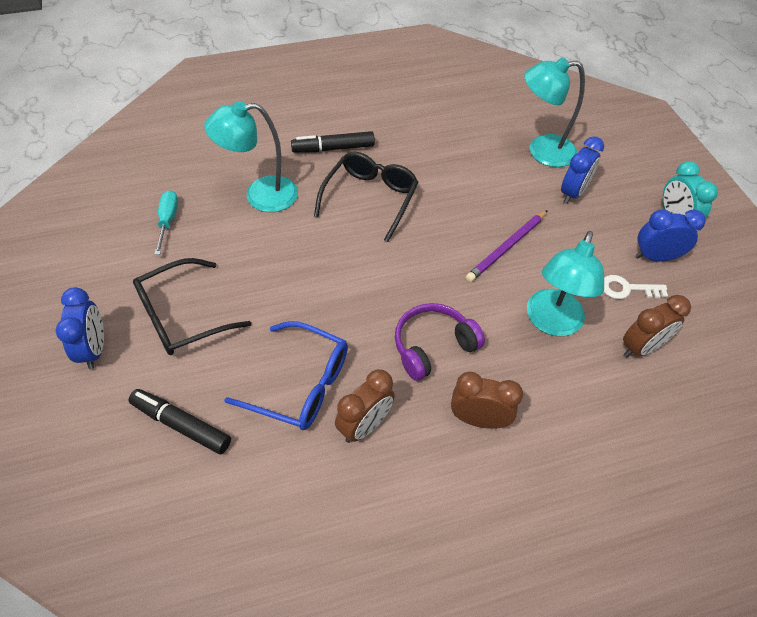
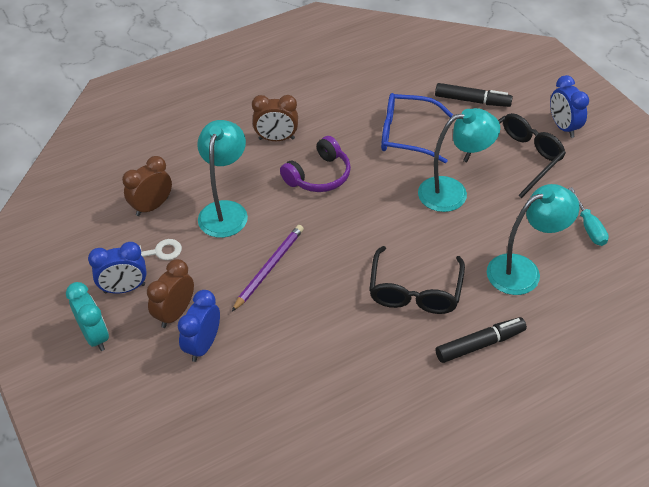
camera: 170 degrees right, 5 degrees down
(364, 425) = (353, 122): brown clock -> brown clock (175, 313)
(542, 151) = (239, 398): turquoise lamp -> turquoise lamp (453, 192)

